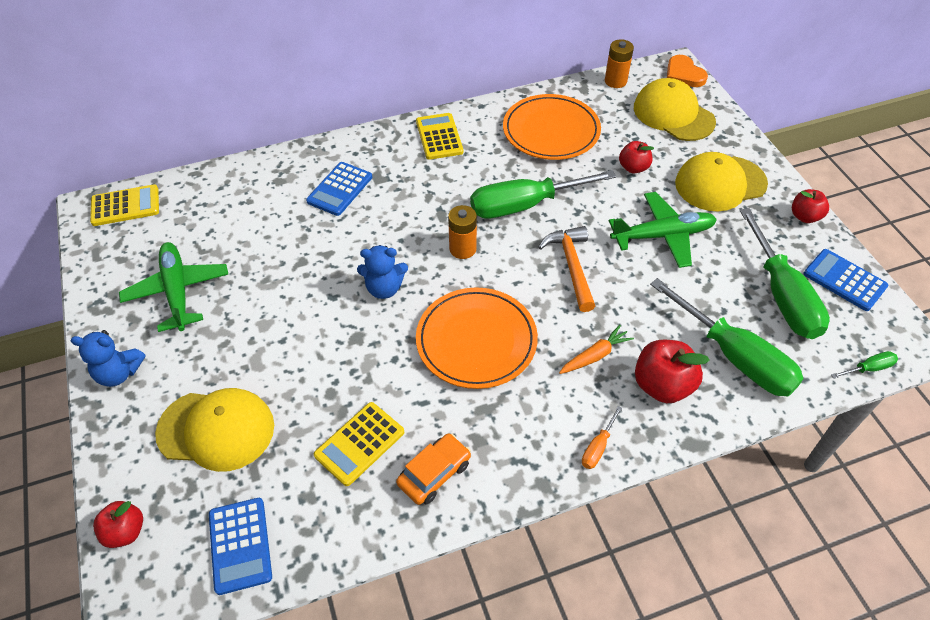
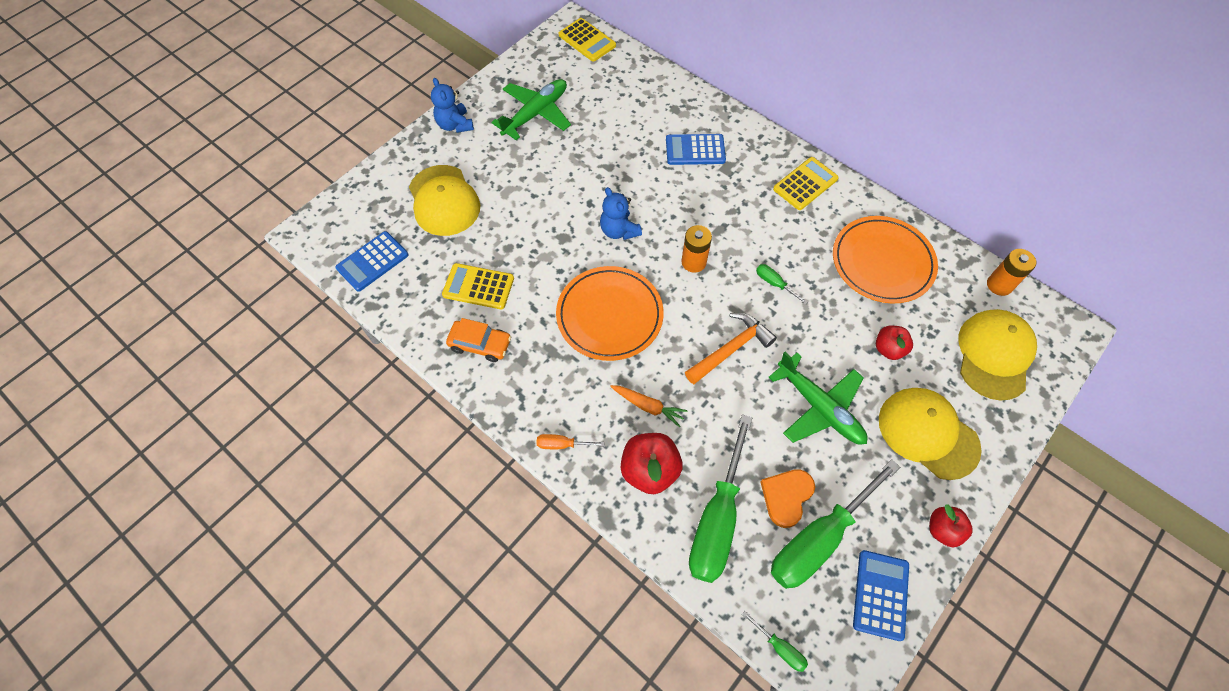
camera: 60 degrees right, 10 degrees up
(125, 531) = (352, 198): red apple -> none
(525, 205) = (774, 284): green screwdriver -> green screwdriver, size x0.41
(684, 74) = (1066, 341): orange heart -> orange heart (786, 496)

